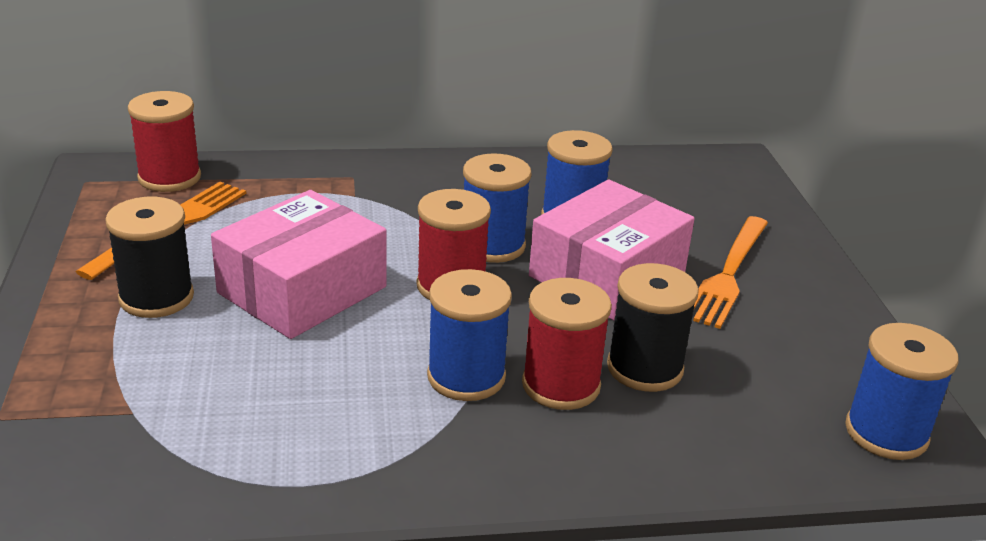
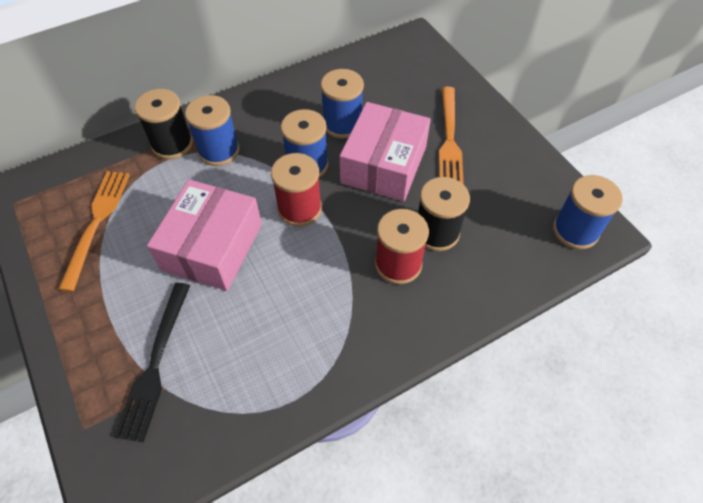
camera: 20 degrees left, 25 degrees up
(139, 383) = (155, 364): none -> black fork
(156, 298) = (124, 289): black spool -> black spool (172, 144)
(169, 178) = (70, 179): red spool -> none
(466, 377) = (343, 279): blue spool -> blue spool (219, 151)

